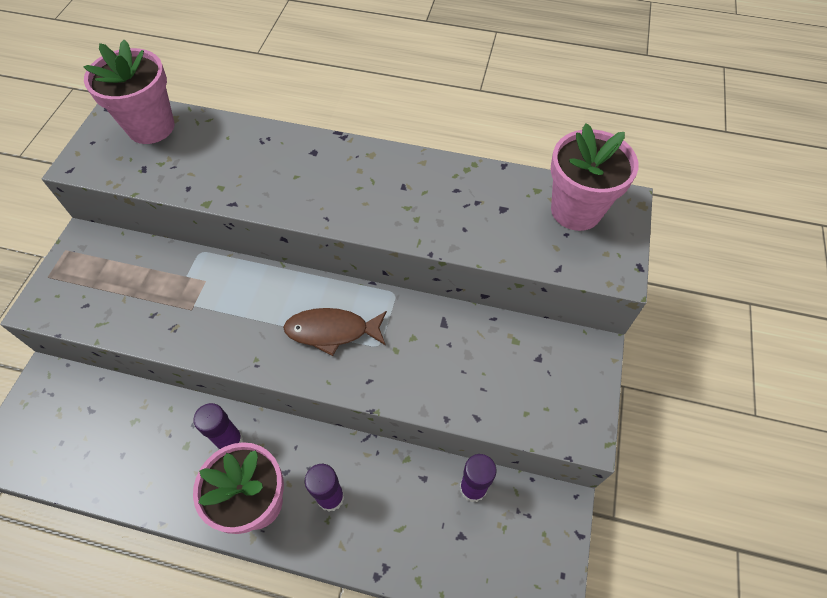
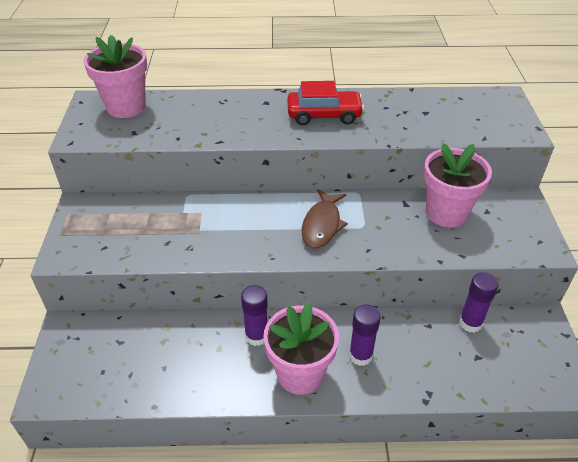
camera: 15 degrees left, 15 degrees down
(332, 331) = (322, 225): brown fish -> brown fish turned 60 degrees counterclockwise
(373, 187) = (324, 115): none -> red car
(576, 210) = (476, 105): pink flower pot -> pink flower pot (446, 213)

